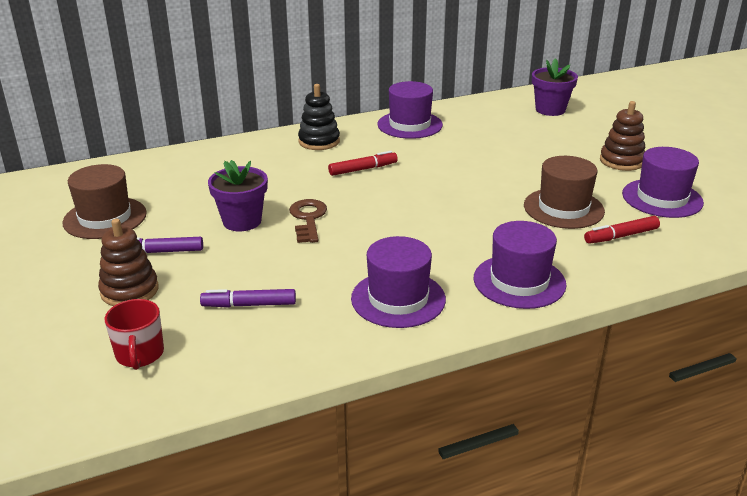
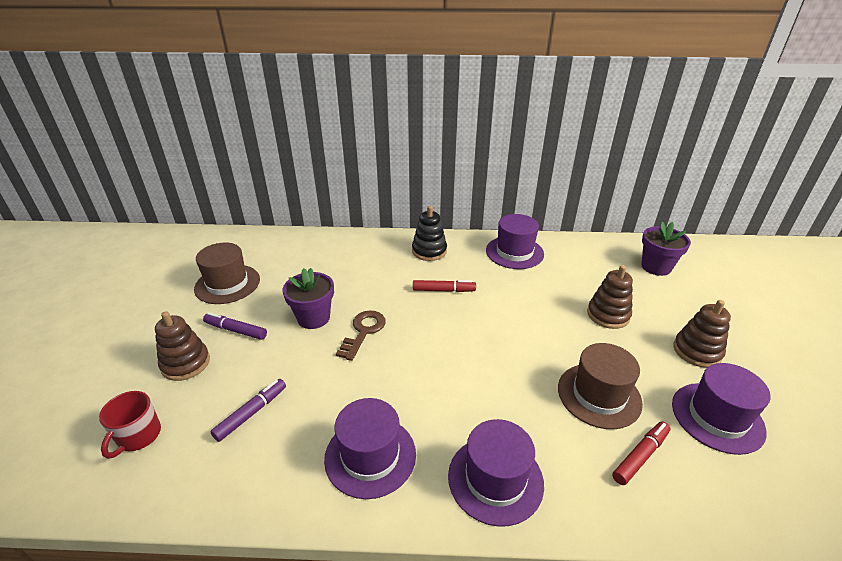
camera: 25 degrees right, 5 degrees up
(249, 305) = (251, 413): purple marker -> purple marker turned 105 degrees clockwise
(533, 153) = (608, 315): none -> brown stacking toy
(621, 236) = (640, 456): red marker -> red marker turned 135 degrees clockwise

